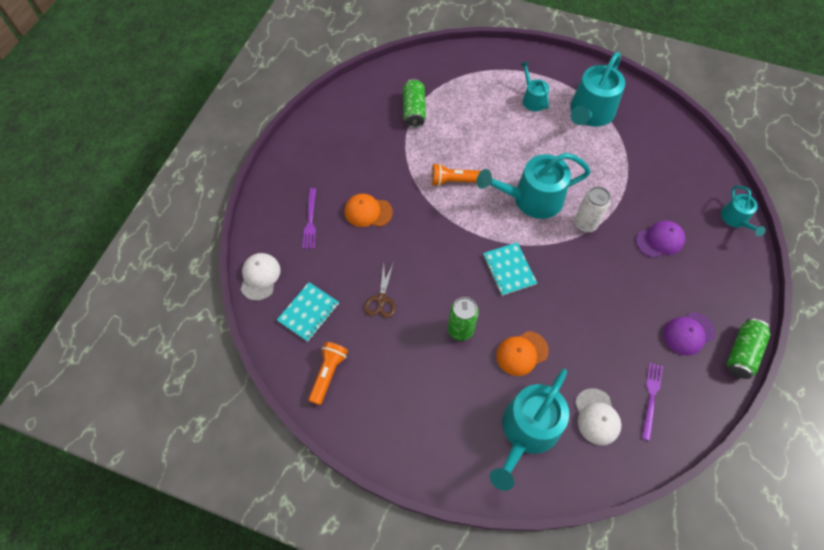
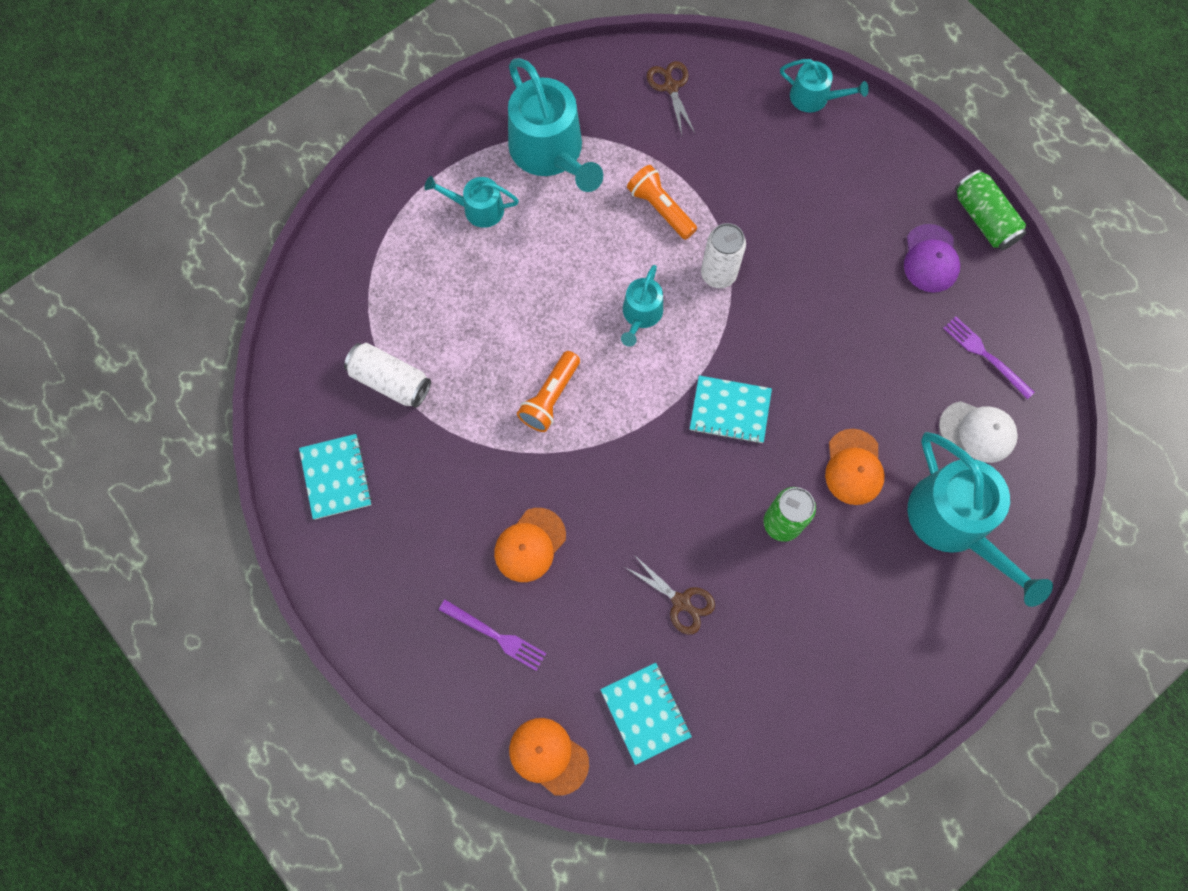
camera: 60 degrees left, 10 degrees up
(260, 277) = (548, 756): white cap -> orange cap
(328, 374) = (752, 732): orange flashlight -> orange flashlight (660, 209)
(350, 114) = (336, 477): none -> turquoise notebook
(414, 110) = (390, 381): green can -> white can
(532, 198) = (641, 314): turquoise watering can -> turquoise watering can, size x0.53
(660, 240) = (792, 203): purple cap -> none
(676, 147) = (671, 86): none -> brown scissors

